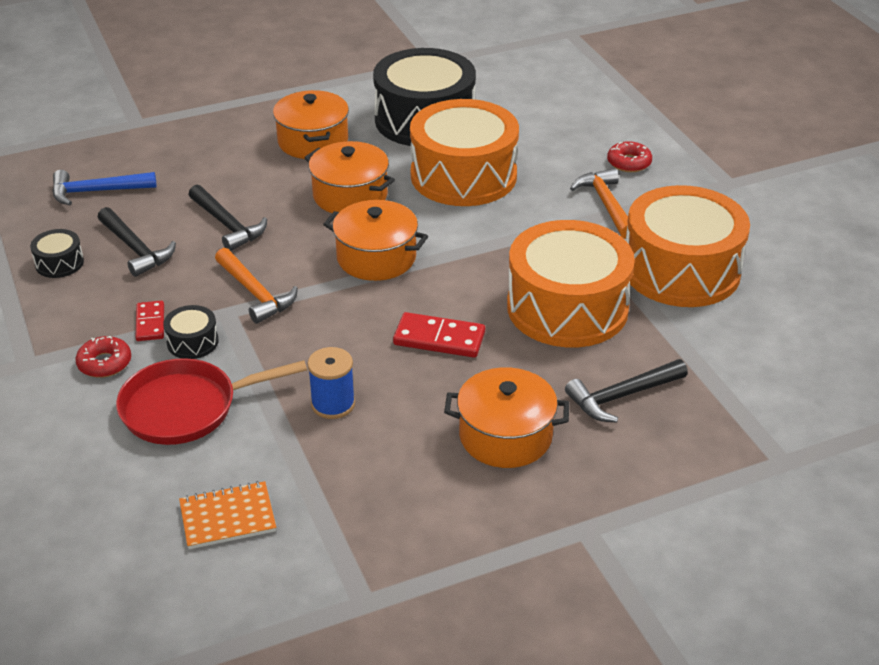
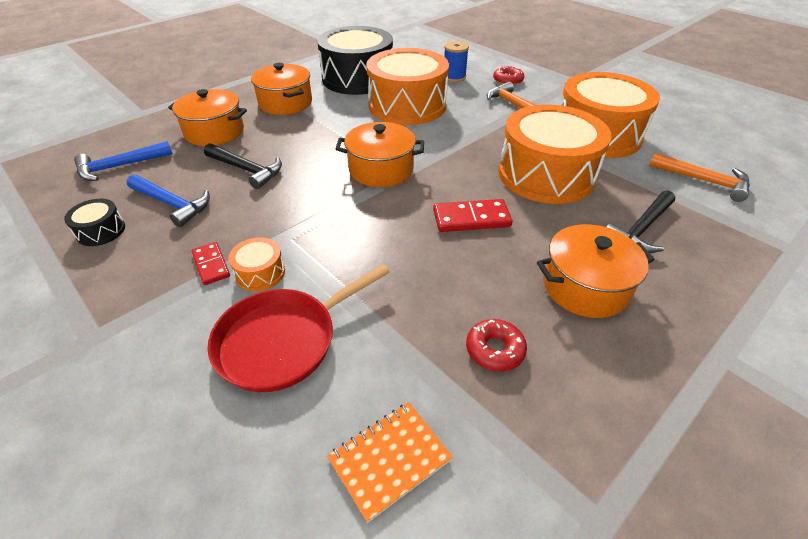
camera: 20 degrees left, 5 degrees up
(104, 363) = (178, 316): red donut -> red donut (495, 350)
(136, 249) = (172, 204): black hammer -> blue hammer
(192, 342) = (260, 273): black drum -> orange drum
(255, 293) = (297, 217): orange hammer -> orange hammer (703, 181)
(333, 404) = (421, 298): blue spool -> blue spool (454, 77)
(350, 195) = (334, 132): orange pot -> orange pot (214, 132)

